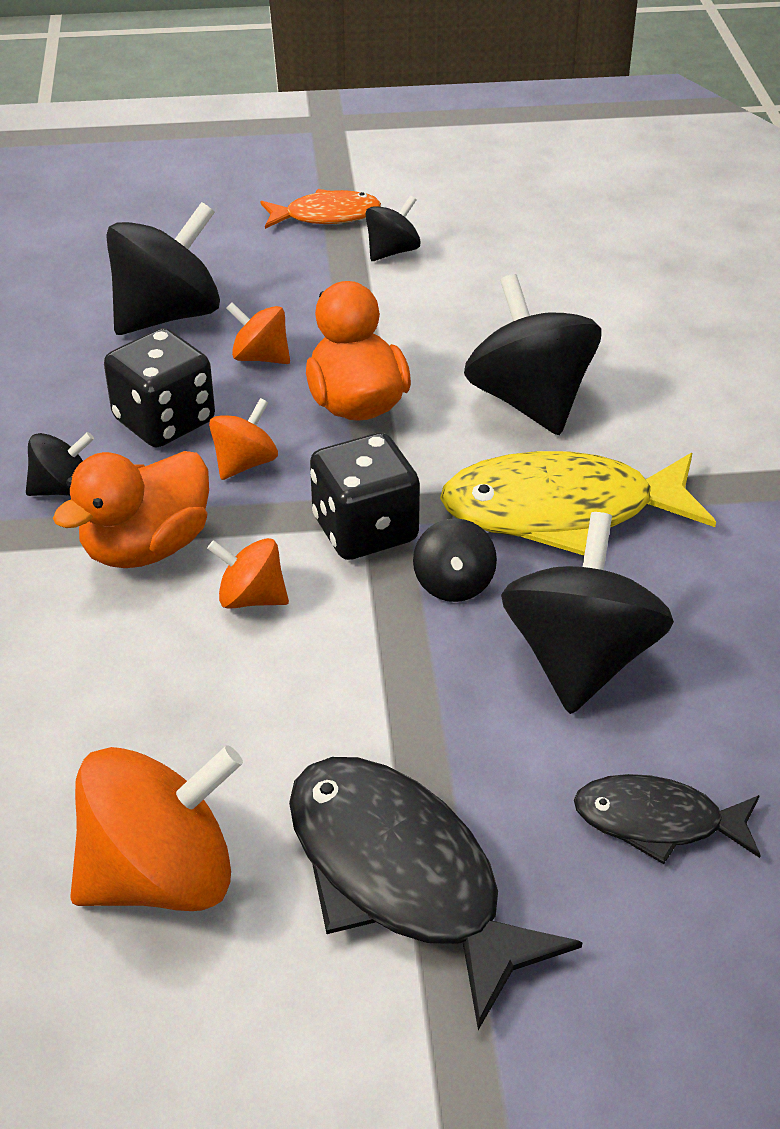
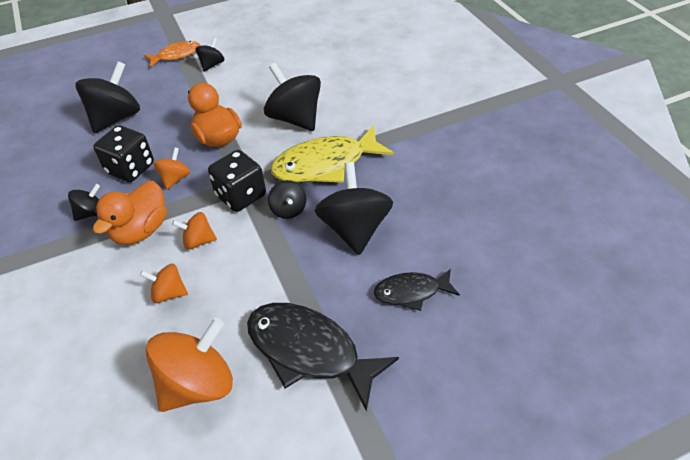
camera: 15 degrees left, 5 degrees up
(260, 357) = (166, 127): orange spinning top -> orange spinning top (169, 293)

